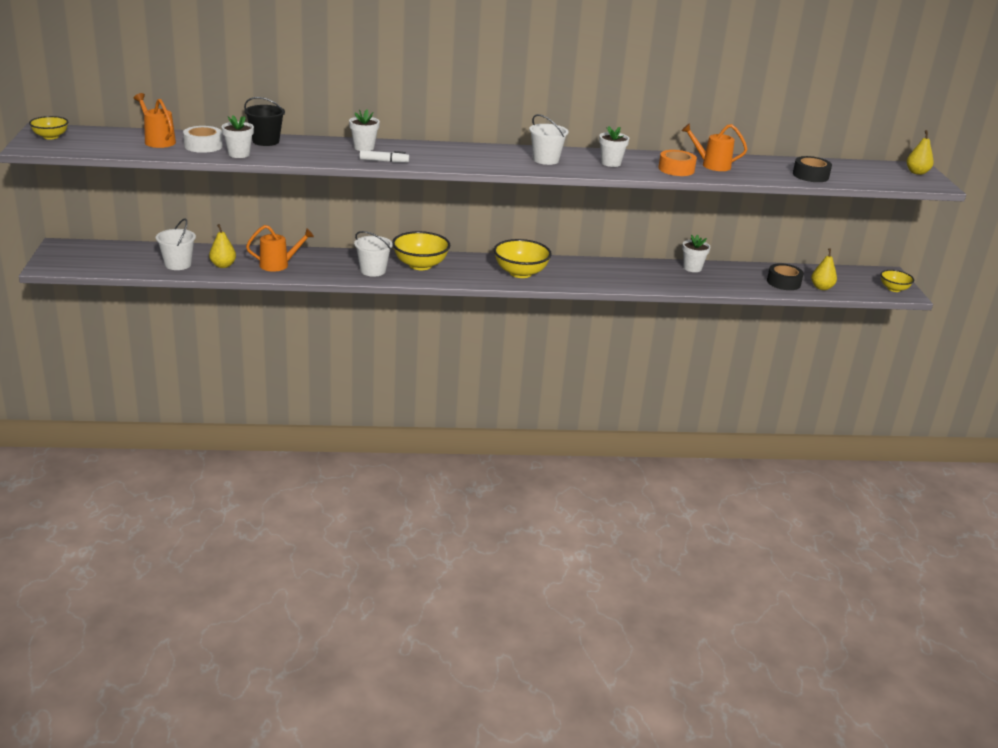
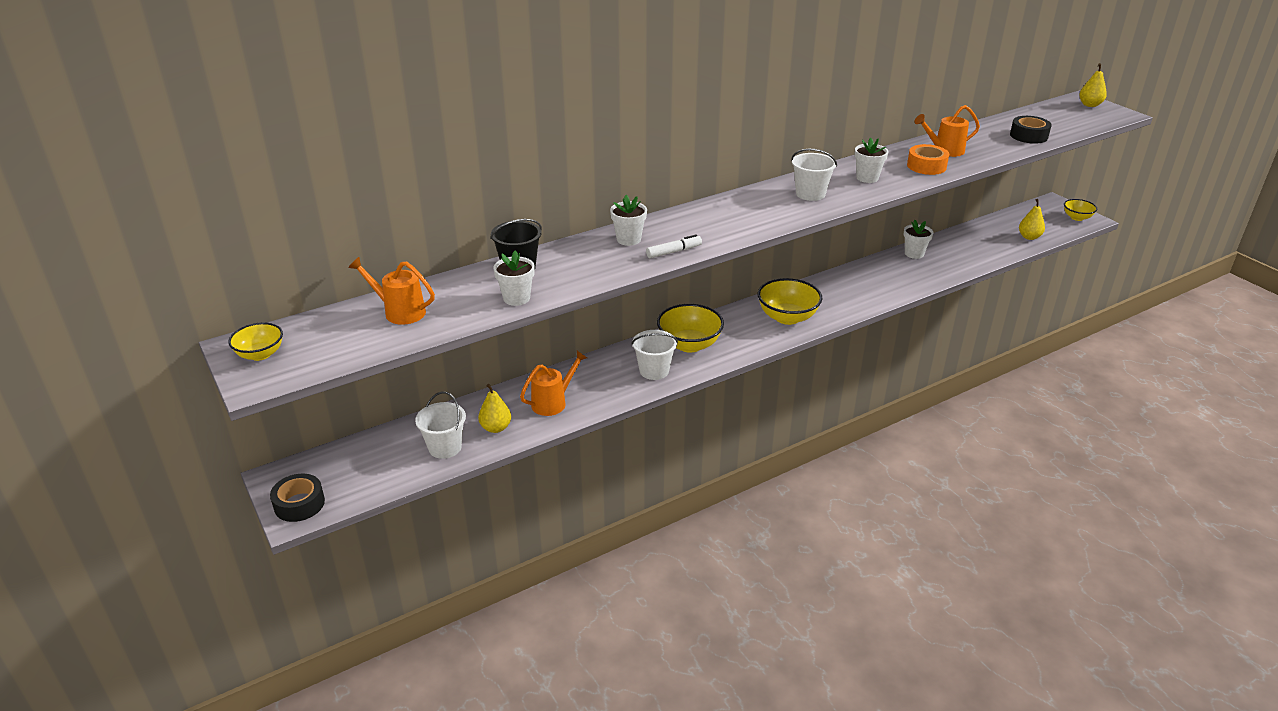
camera: 25 degrees left, 5 degrees up
(203, 146) = (461, 300): white tape -> none
(783, 282) = (997, 242): black tape -> black tape (299, 504)

